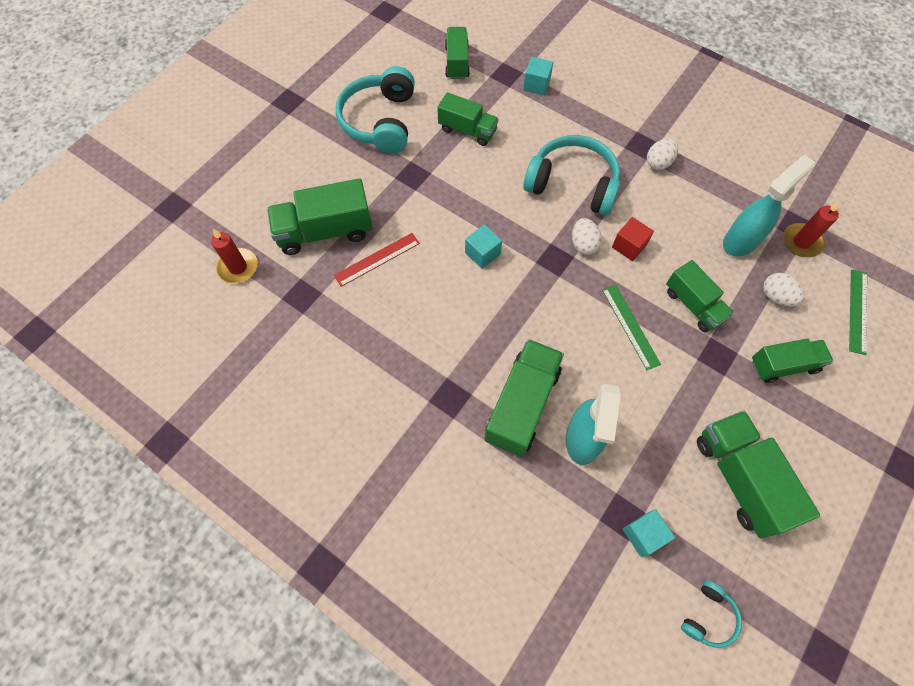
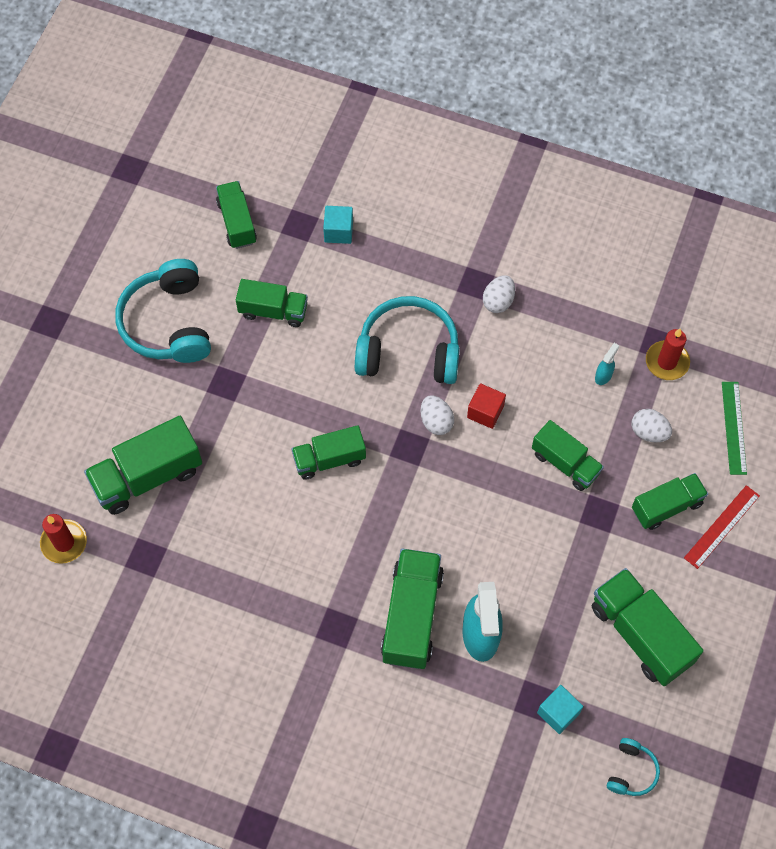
camera: 15 degrees left, 0 degrees up
(377, 259) = (215, 495): red ruler -> red ruler (722, 526)
(482, 253) = (329, 459): turquoise cube -> green truck
(630, 326) = (504, 503): green ruler -> none
(741, 240) = (603, 375): turquoise spray bottle -> turquoise spray bottle, size x0.44

